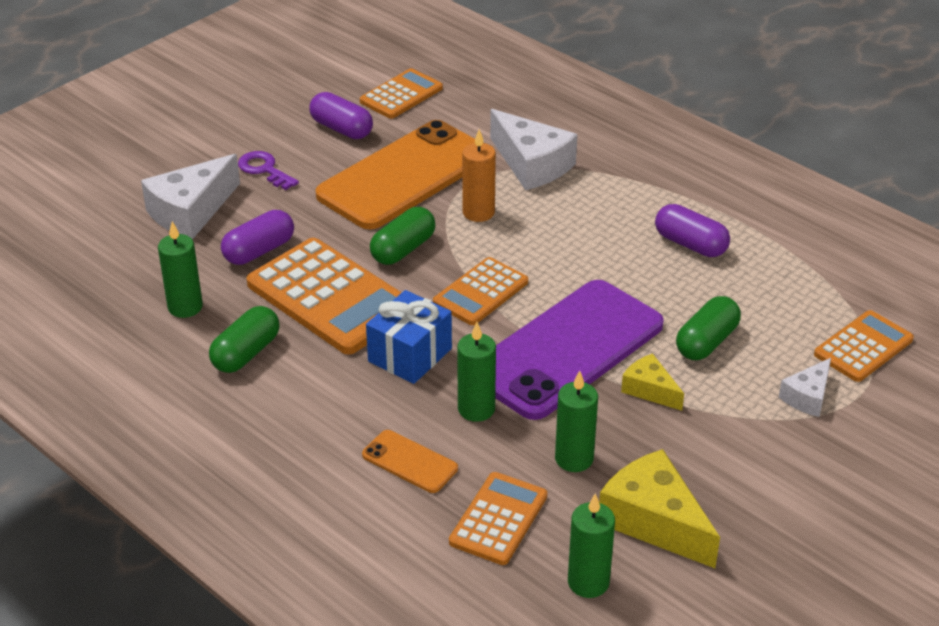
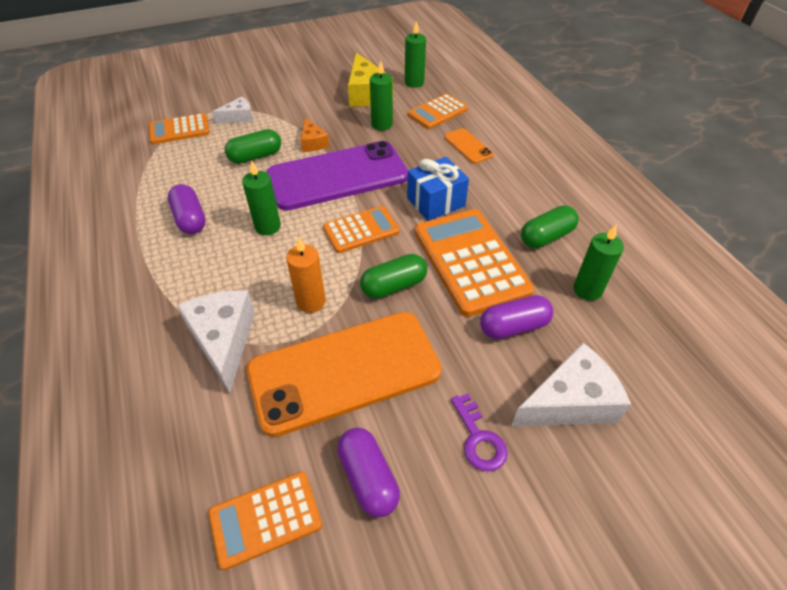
camera: 155 degrees left, 10 degrees up
(476, 409) = (415, 160): green candle -> green candle (267, 227)
(650, 390) = (313, 143): yellow cheese -> orange cheese

